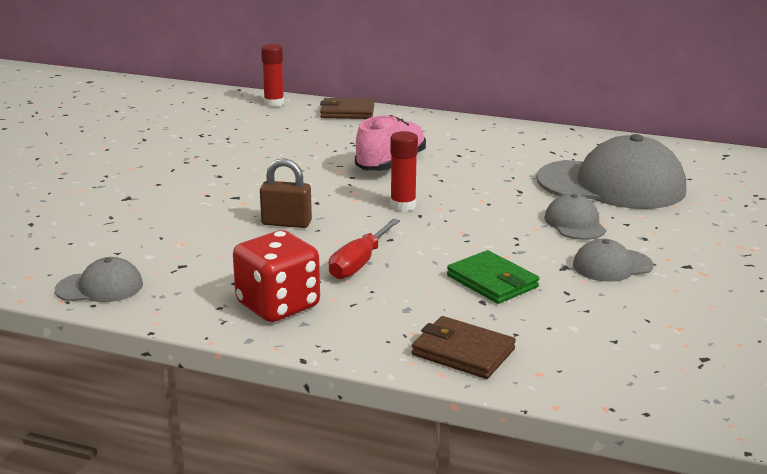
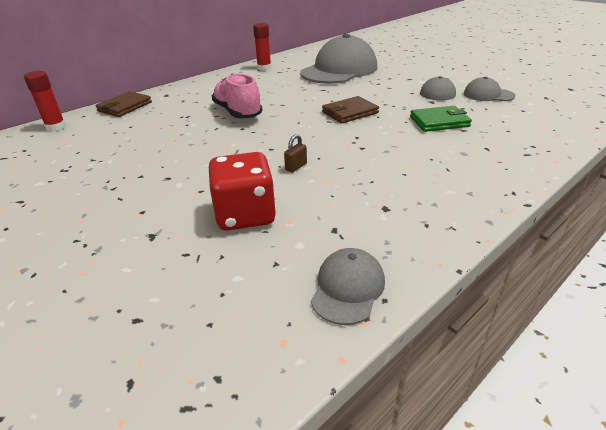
camera: 60 degrees left, 10 degrees up
(278, 305) = (437, 197): red dice -> red dice (245, 215)
(286, 223) = (296, 167): brown padlock -> brown padlock, size x0.60
(359, 263) = (386, 154): red screwdriver -> none
(403, 206) = (309, 123): red glue stick -> red glue stick (264, 68)
(463, 352) = (528, 149): brown wallet -> brown wallet (350, 112)
(575, 223) = (379, 87): grey cap -> grey cap (488, 95)

